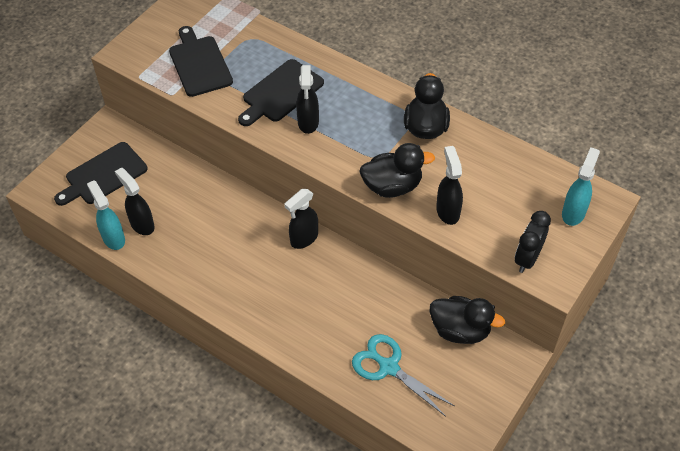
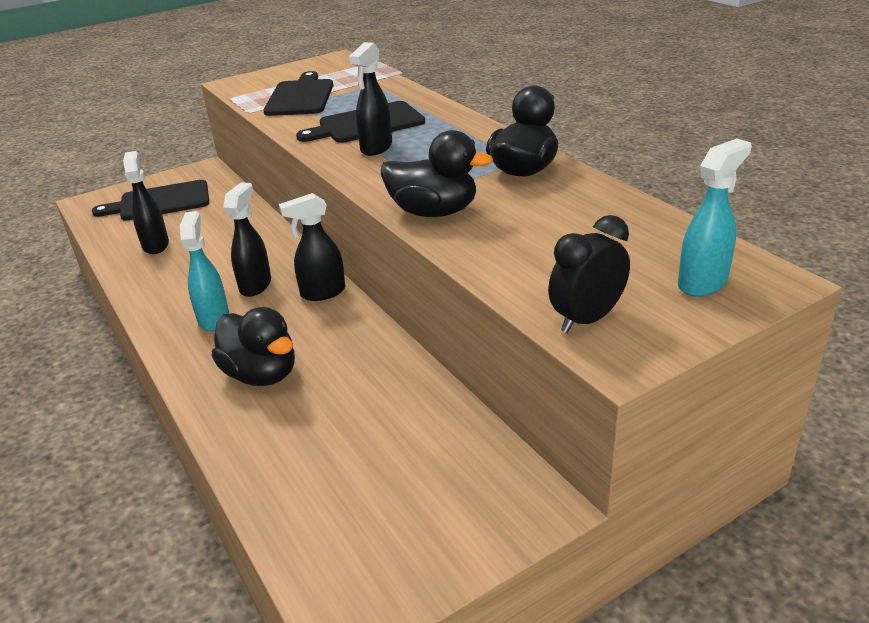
camera: 25 degrees right, 20 degrees down
(113, 238) = (115, 250): turquoise spray bottle -> turquoise spray bottle (214, 318)
(389, 367) = (319, 459): turquoise scissors -> none
(447, 211) = (493, 247): black spray bottle -> black spray bottle (256, 285)
(460, 330) = (464, 442): black duck -> black duck (261, 374)

